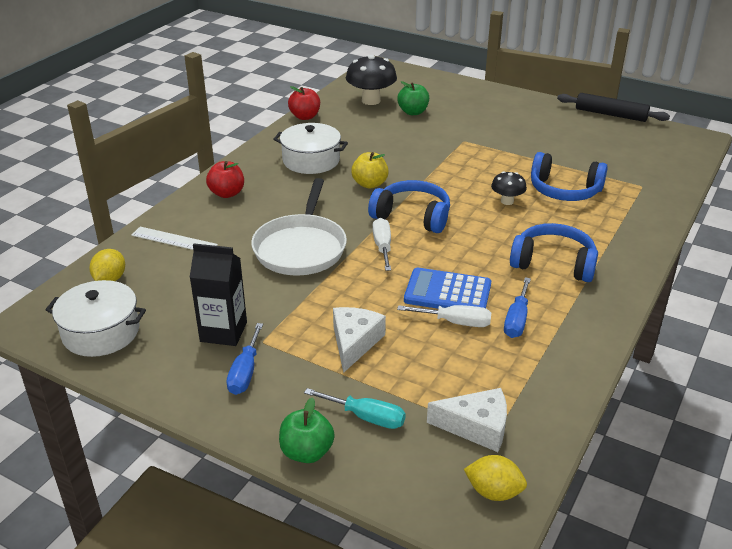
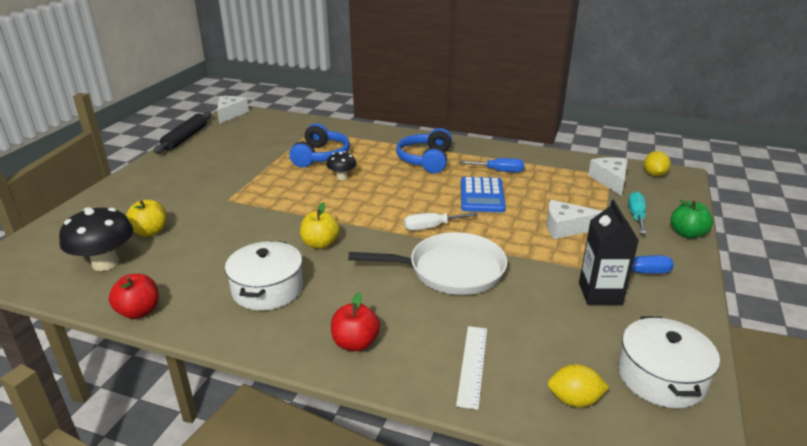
camera: 100 degrees left, 5 degrees down
(412, 216) = (376, 217): blue headphones -> none
(413, 112) = (150, 232): green apple -> yellow apple
(455, 322) = (515, 191): white screwdriver -> none
(689, 135) = (230, 114): none -> white cheese

